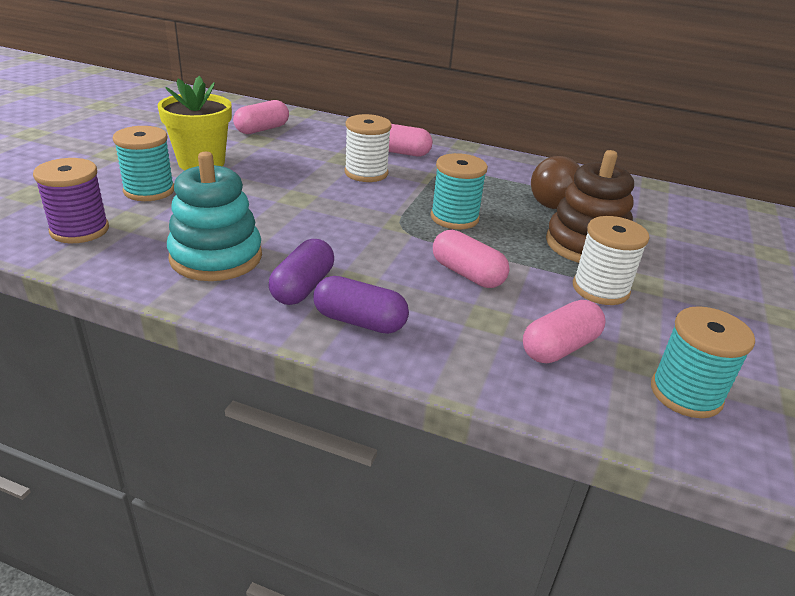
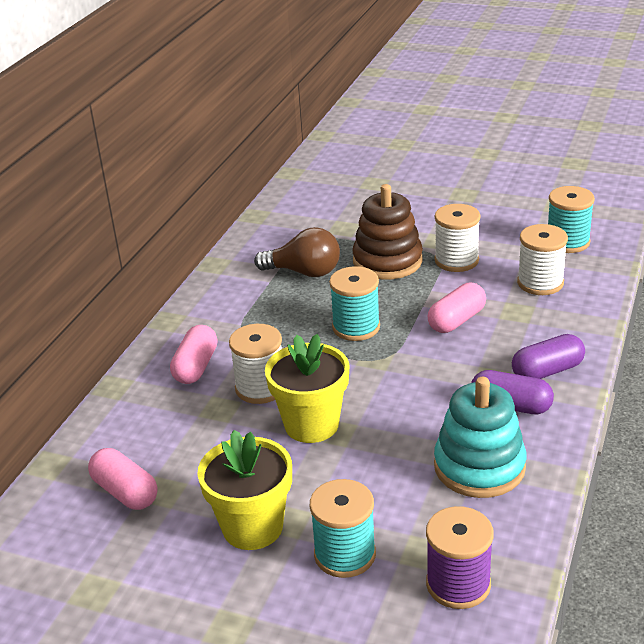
camera: 85 degrees left, 0 degrees up
(310, 189) = (311, 425): none -> yellow flower pot
(359, 321) = (547, 371): purple capsule -> purple capsule turned 45 degrees clockwise
(560, 347) = (540, 283): pink capsule -> white spool

